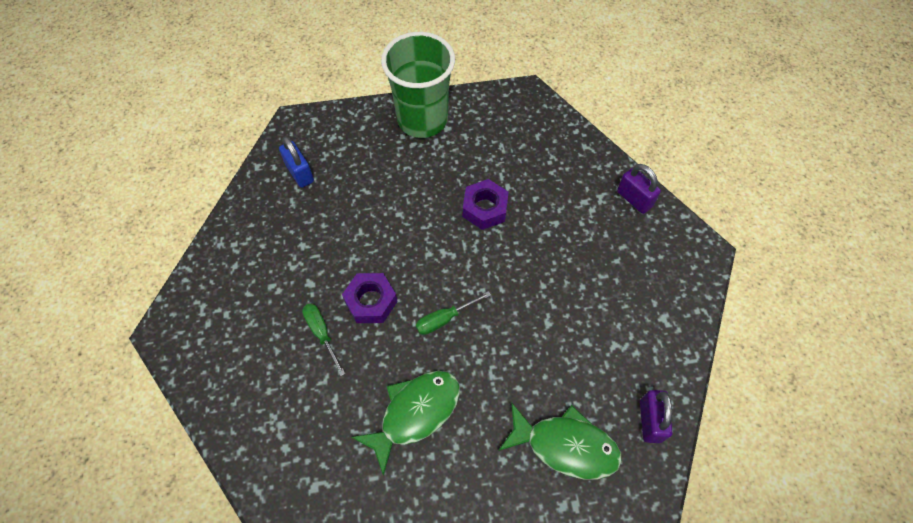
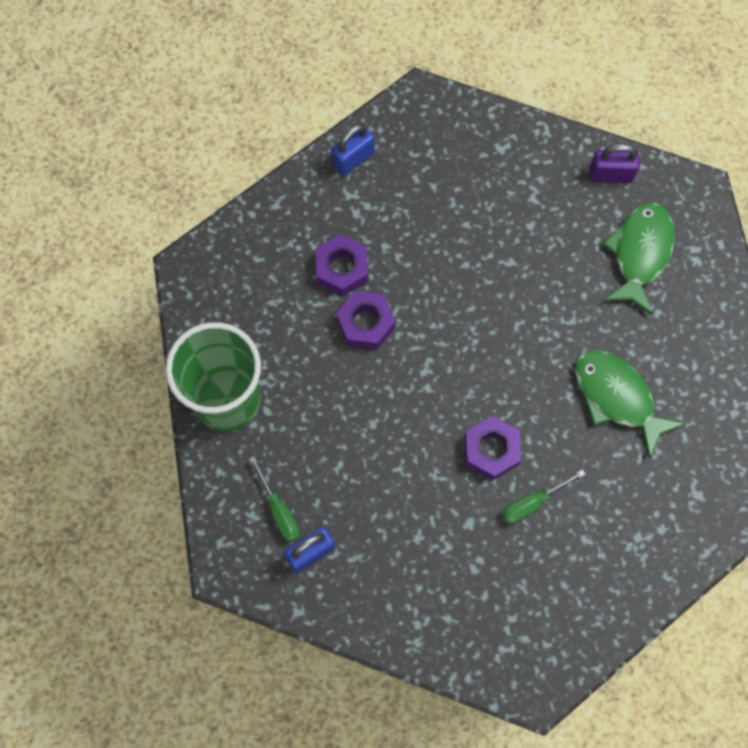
camera: 90 degrees left, 10 degrees up
(444, 319) = (510, 369): green screwdriver -> green screwdriver (279, 510)
(532, 192) = (342, 269): none -> purple nut
(634, 199) = (353, 159): purple padlock -> blue padlock

